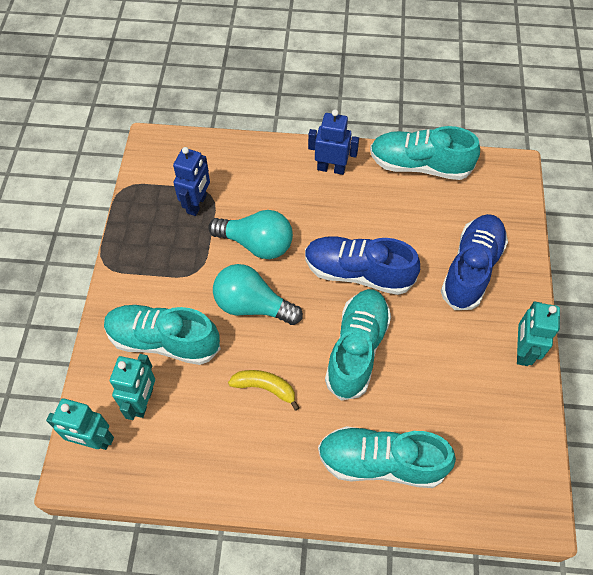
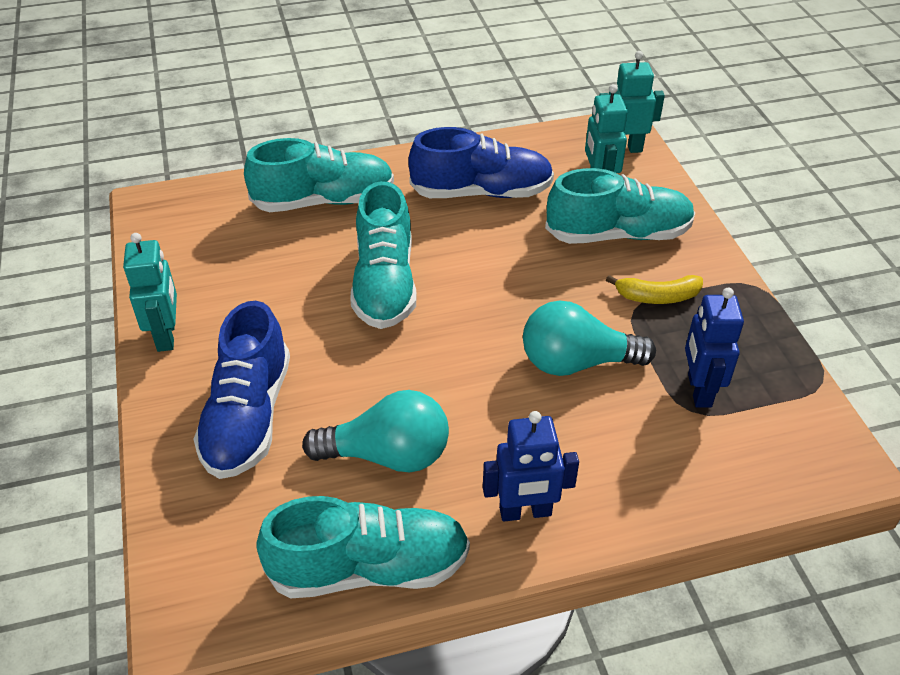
camera: 160 degrees right, 15 degrees down
(252, 305) = (537, 292): turquoise light bulb -> turquoise light bulb (387, 455)
(265, 388) = (476, 225): yellow banana -> yellow banana (657, 297)
(358, 273) = (415, 366): blue shoe -> blue shoe (481, 192)

